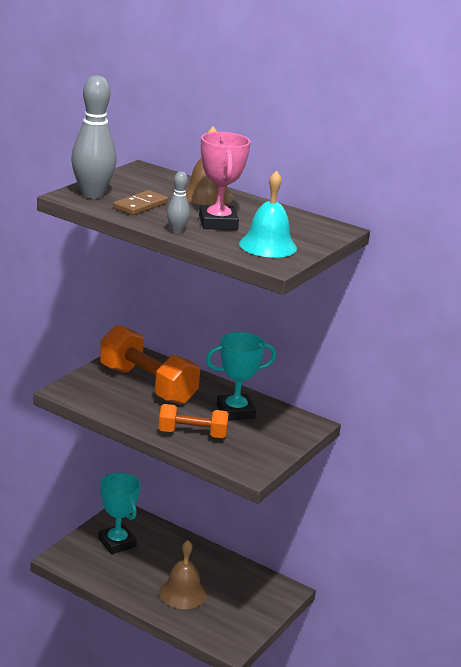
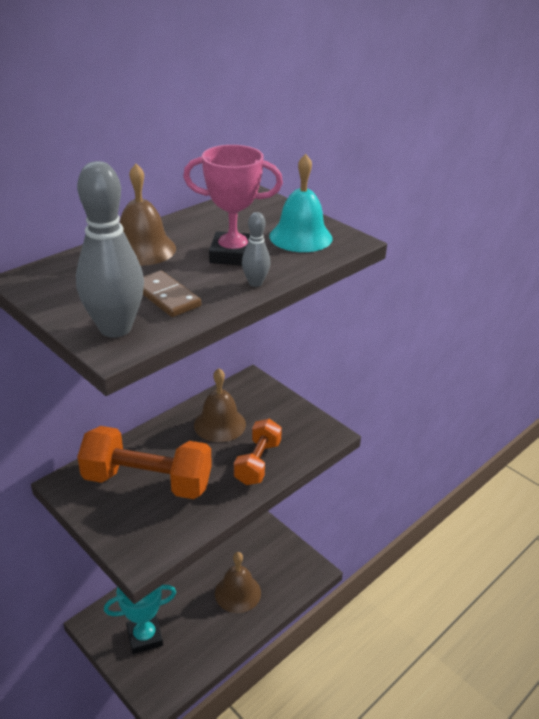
camera: 75 degrees left, 10 degrees up
(147, 385) = (147, 481): orange dumbbell -> orange dumbbell turned 45 degrees clockwise
(235, 411) = (219, 424): turquoise trophy -> brown bell

